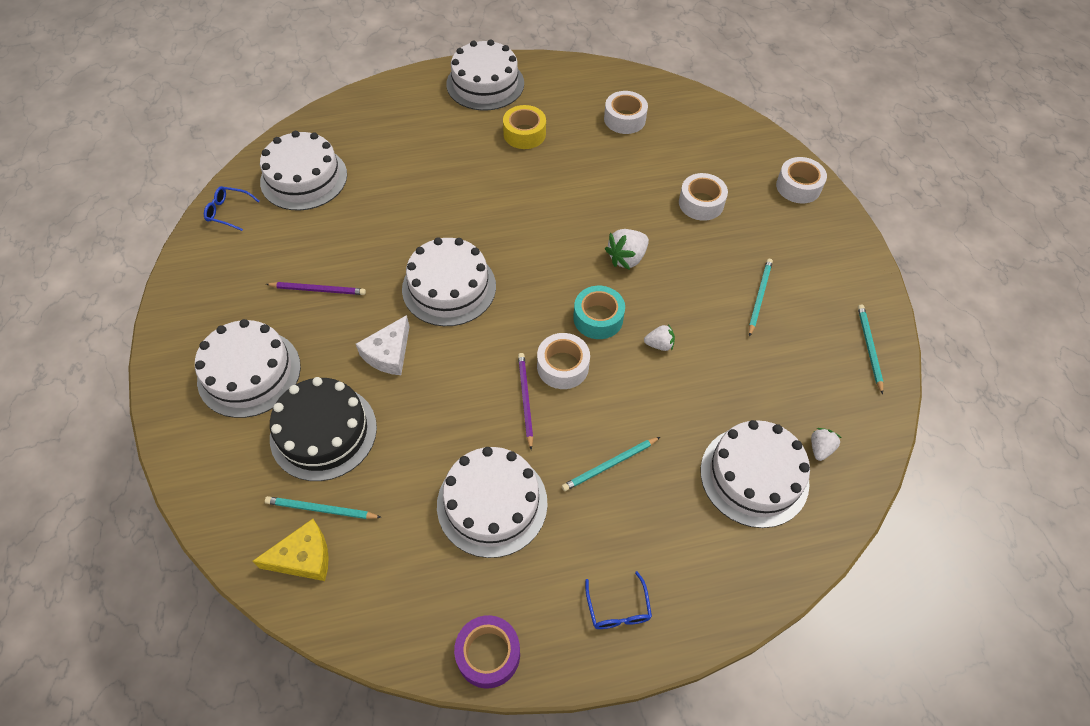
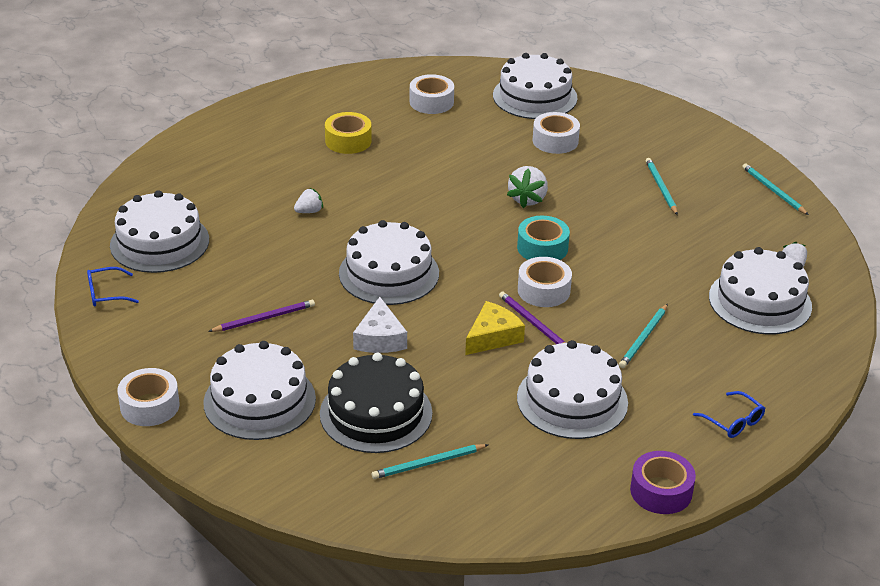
camera: 30 degrees left, 20 degrees down
(303, 557) = (445, 500): yellow cheese -> yellow cheese (493, 337)
(485, 84) = (271, 115): white cake -> white cake (535, 96)
(659, 344) = (610, 247): white strawberry -> white strawberry (309, 211)
(798, 187) = (625, 104): white tape -> white tape (150, 406)

